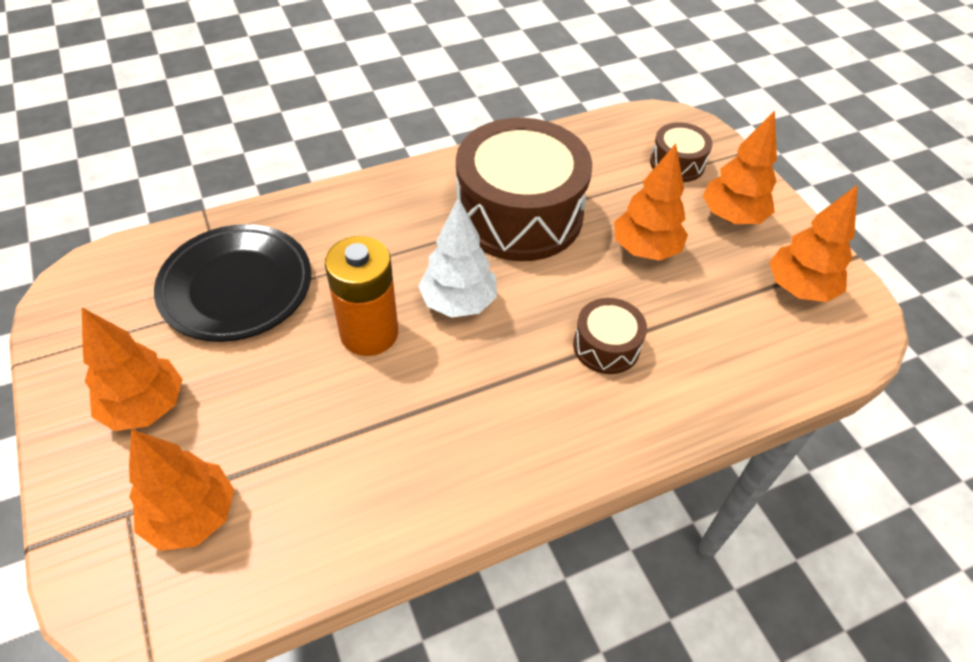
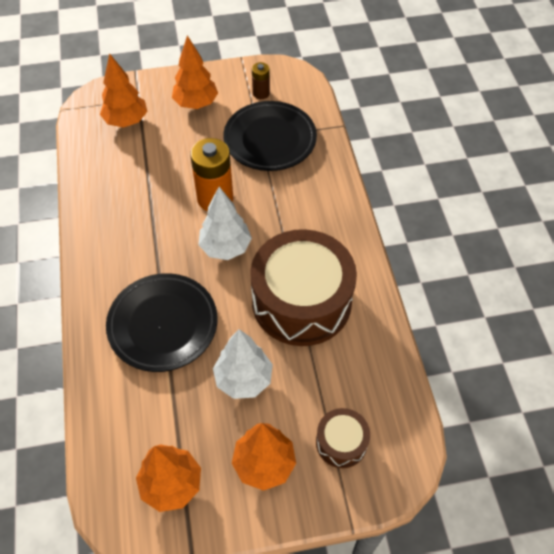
camera: 105 degrees right, 5 degrees up
(123, 316) = (261, 93): none -> brown battery
(606, 346) = (163, 325): brown drum -> black plate
(645, 250) = (243, 379): orange tree -> white tree

